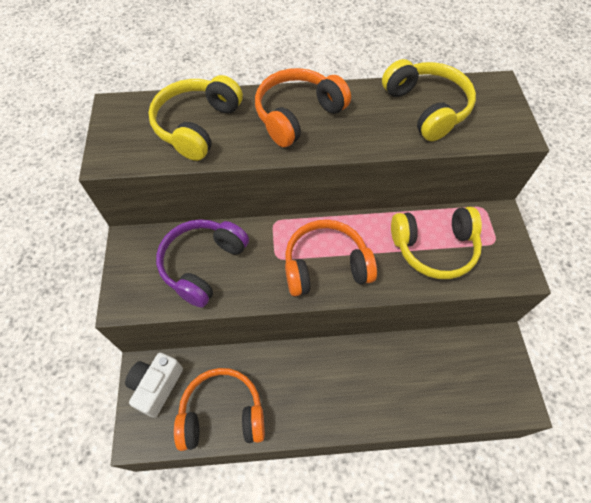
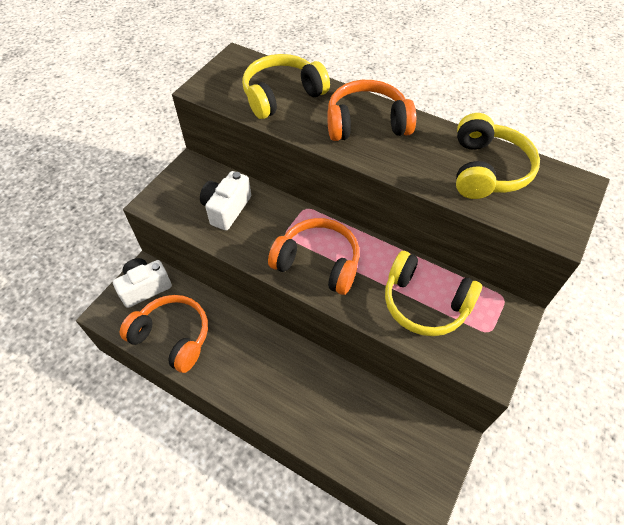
camera: 35 degrees right, 5 degrees down
(203, 265) = (226, 209): purple headphones -> white camera

